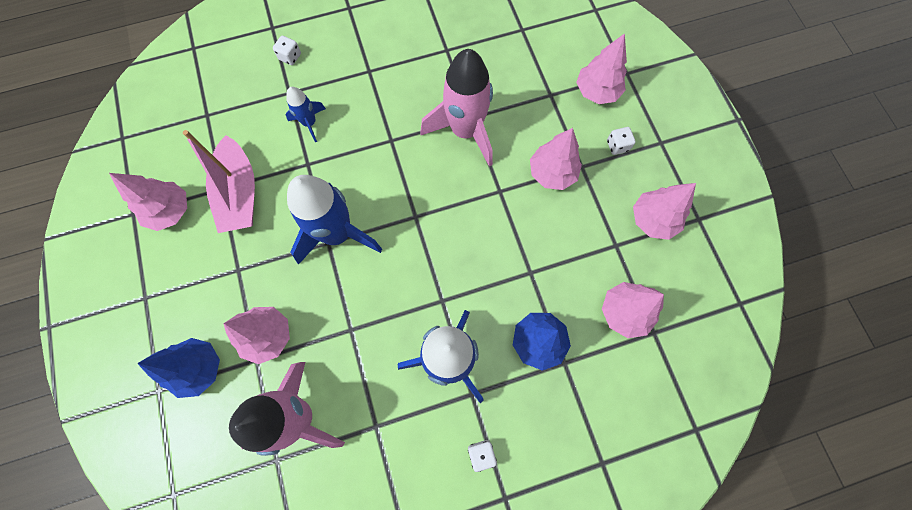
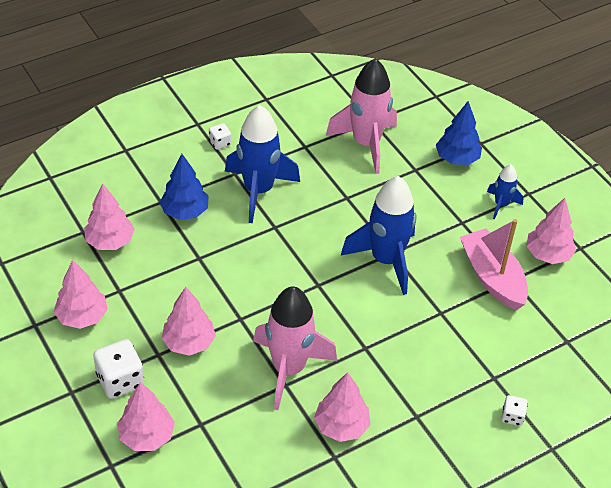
camera: 165 degrees right, 25 degrees down
(268, 336) = (413, 184): pink tree -> pink tree (341, 426)
(309, 123) = (456, 350): blue rocket -> blue rocket (501, 205)
(617, 146) = (120, 380): white dice -> white dice, size x1.85

